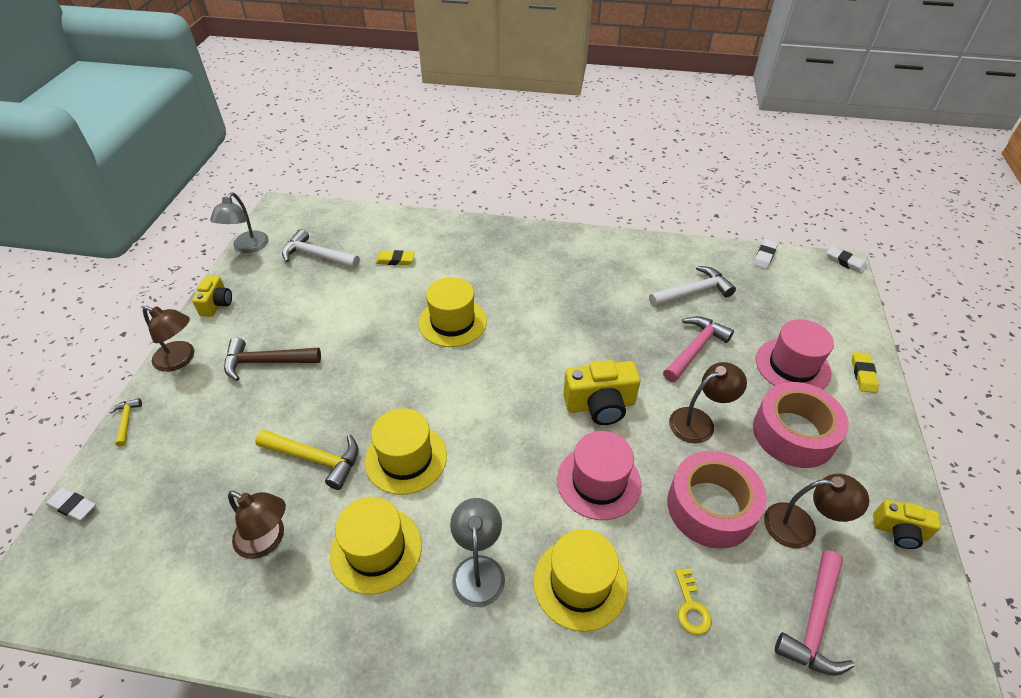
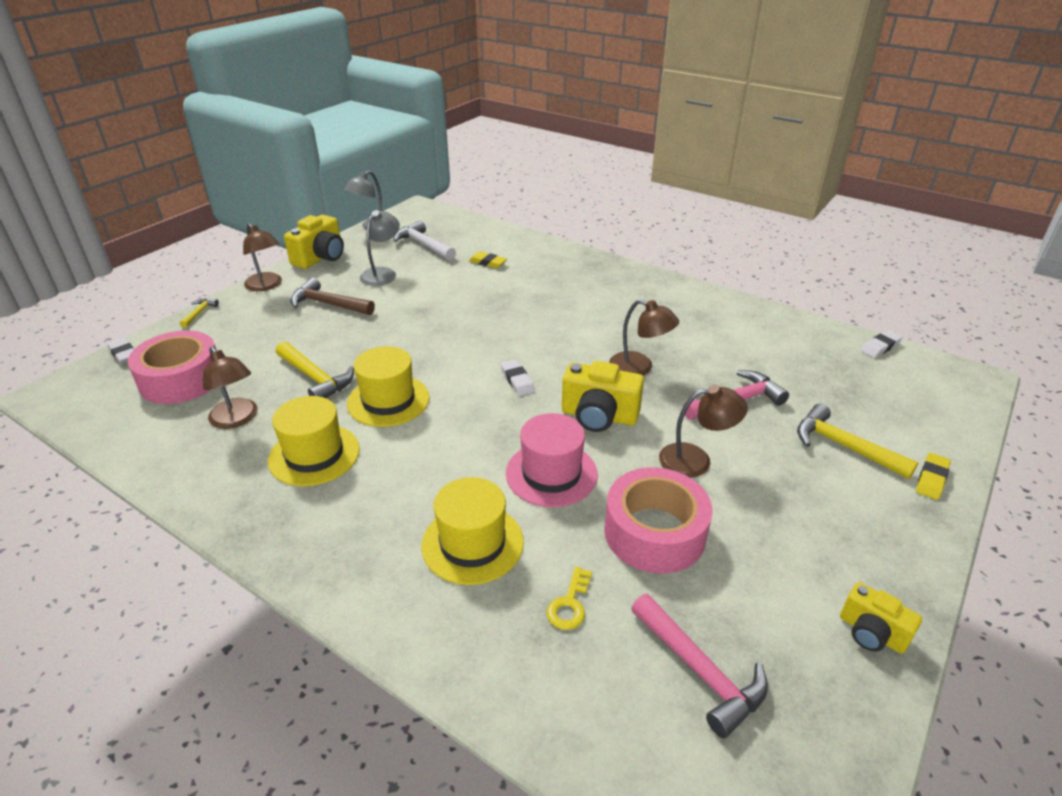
camera: 25 degrees right, 10 degrees down
(217, 304) = (320, 258): yellow camera -> yellow camera, size x1.61
(452, 322) = (505, 317): yellow hat -> none
(478, 569) = (388, 499): grey lamp -> grey lamp (382, 273)
(693, 292) = (770, 356): white hammer -> none
(792, 366) = (844, 446): pink hat -> yellow hammer
(793, 433) = (800, 503): pink tape -> pink tape (181, 379)
(801, 526) = (747, 584): brown lamp -> brown lamp (639, 368)
(814, 622) = (700, 671): pink hammer -> pink hammer turned 90 degrees counterclockwise
(845, 262) = (983, 376): white eraser -> white eraser (517, 380)

